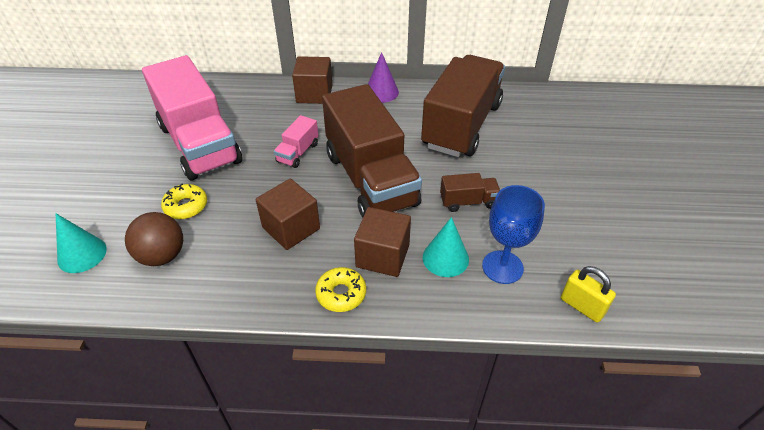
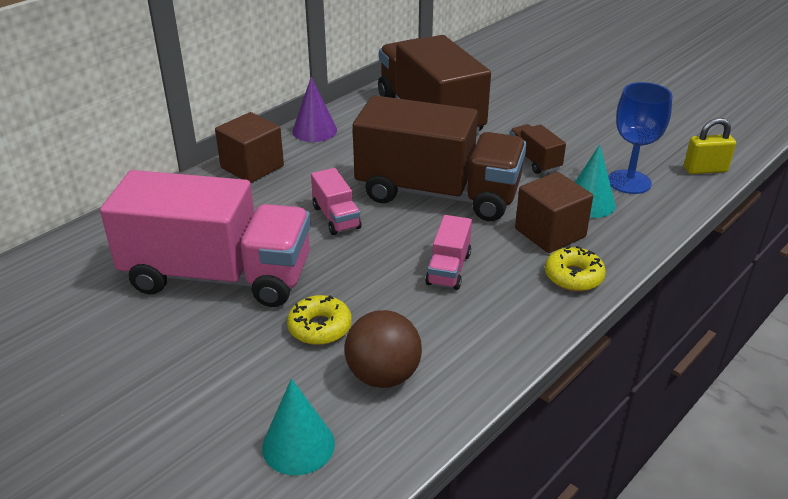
camera: 50 degrees left, 10 degrees down
(291, 228) = (448, 269): brown cube -> pink truck
(468, 202) = (534, 160): brown truck -> brown truck turned 60 degrees counterclockwise

